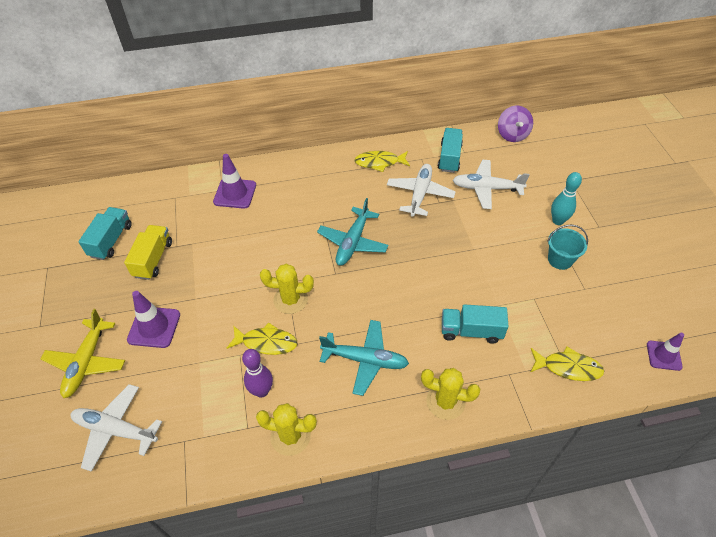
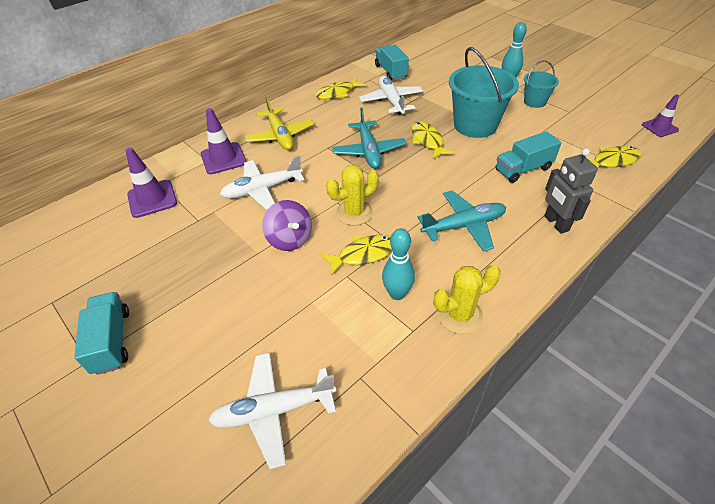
camera: 30 degrees left, 5 degrees down
(86, 362) = (181, 366): yellow plane -> yellow plane (280, 136)
(111, 240) = (116, 245): turquoise truck -> turquoise truck (112, 341)
(153, 259) = (181, 241): yellow truck -> none
(154, 327) = (234, 296): purple traffic cone -> purple traffic cone (152, 199)
(261, 391) = (397, 294): purple bowling pin -> turquoise bowling pin
(413, 256) = (427, 141): none -> yellow fish
(445, 401) = (556, 223): yellow cactus -> grey robot
(473, 260) = (475, 125): none -> turquoise bucket
(486, 188) = (438, 80): white plane -> white plane (262, 190)
(512, 135) = (423, 45): purple spinning top -> purple spinning top (290, 239)

